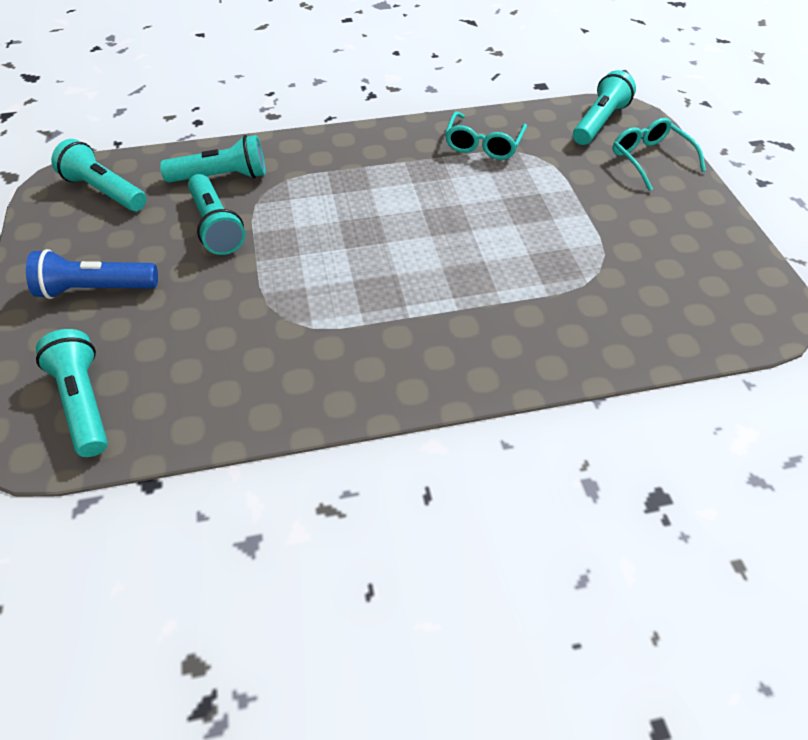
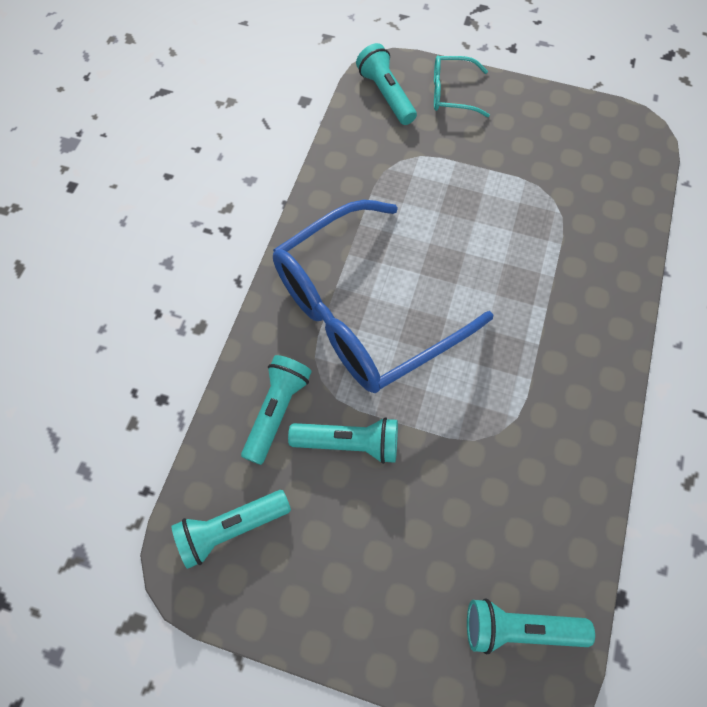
camera: 60 degrees left, 15 degrees up
(96, 289) = (379, 579): blue flashlight -> none
(352, 189) = (363, 311): none -> blue glasses
(483, 145) = (363, 186): turquoise glasses -> none

